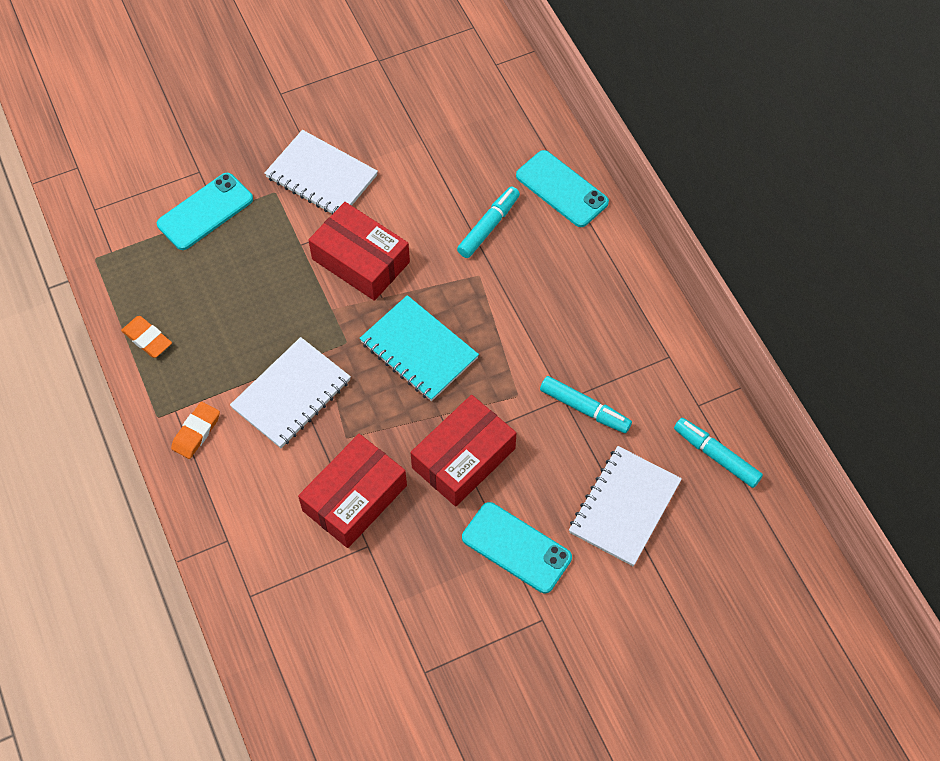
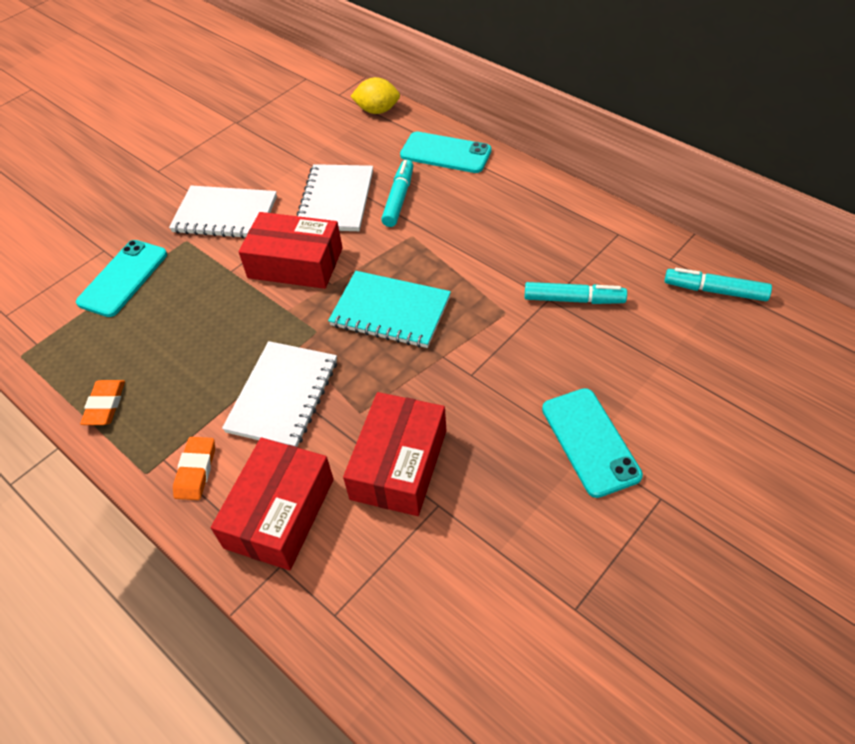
camera: 20 degrees left, 10 degrees down
(147, 339) = (105, 405): orange eraser -> orange eraser turned 75 degrees clockwise
(463, 458) = (487, 384): red box -> red box (279, 513)
(516, 547) = (590, 441): turquoise phone -> turquoise phone turned 60 degrees clockwise
(523, 103) = (377, 110): none -> yellow lemon
(624, 507) = (666, 364): white notebook -> white notebook (336, 200)

